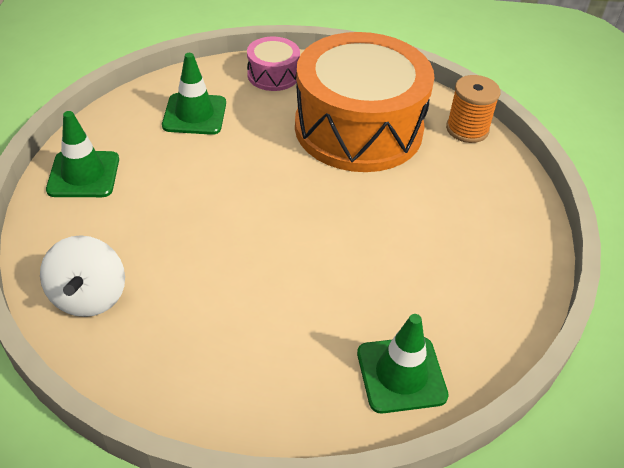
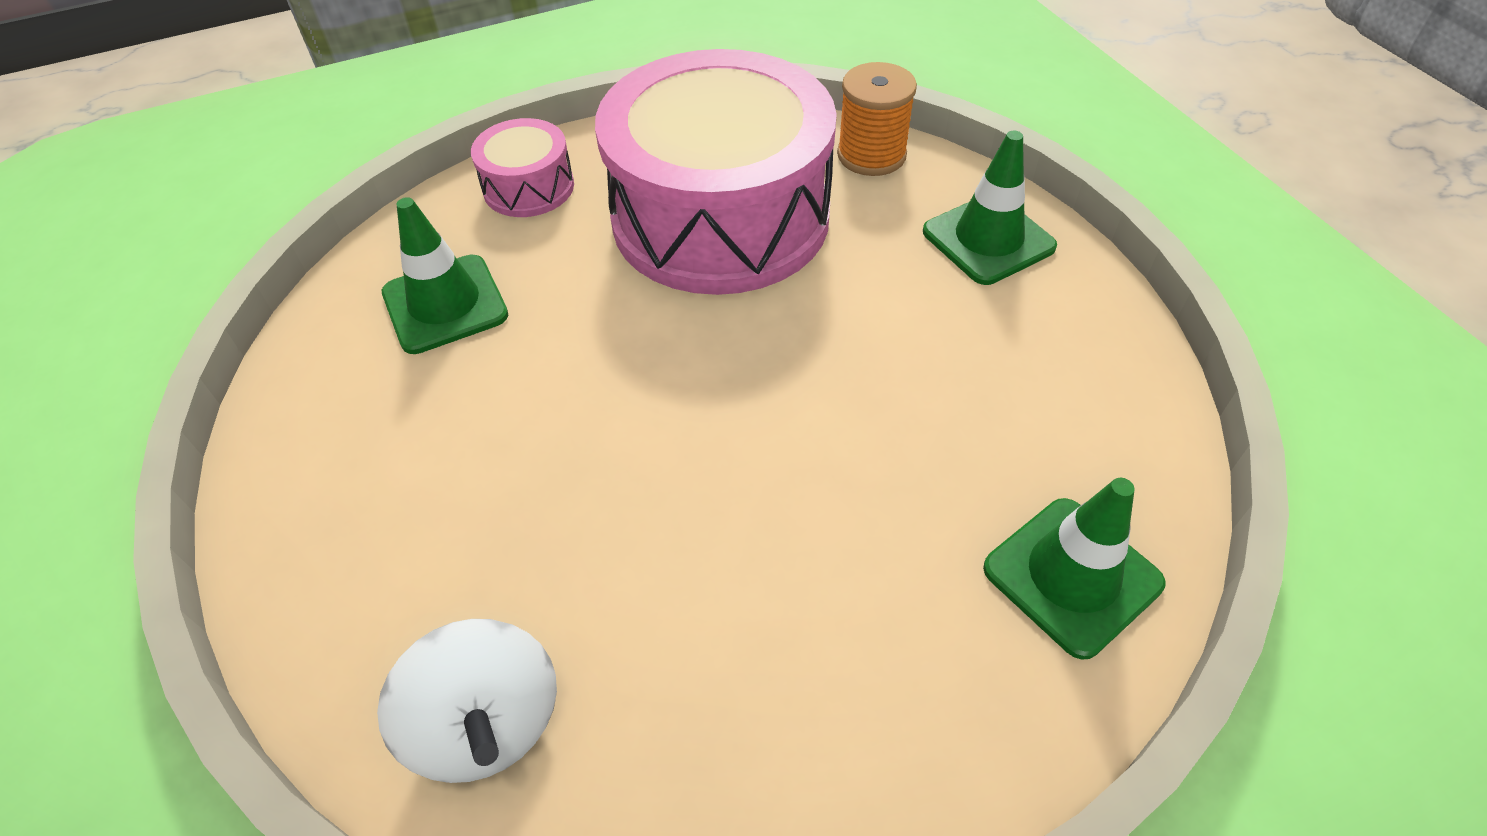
camera: 25 degrees left, 5 degrees up
(83, 174) = (318, 498): green traffic cone -> green traffic cone (988, 239)
(358, 128) = (720, 217): orange drum -> pink drum

